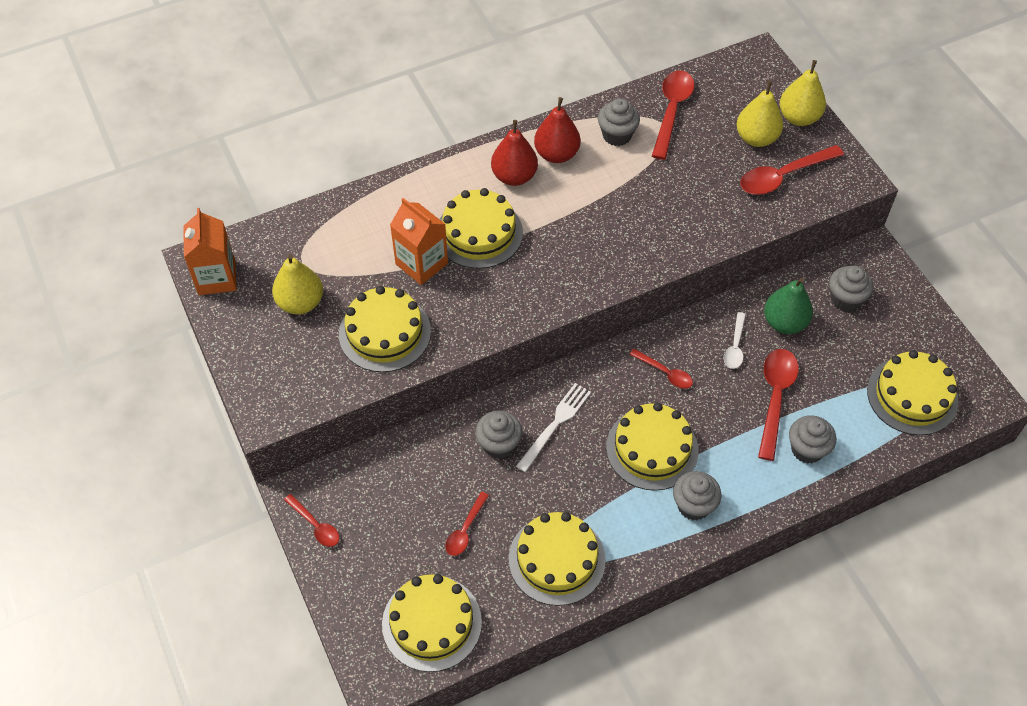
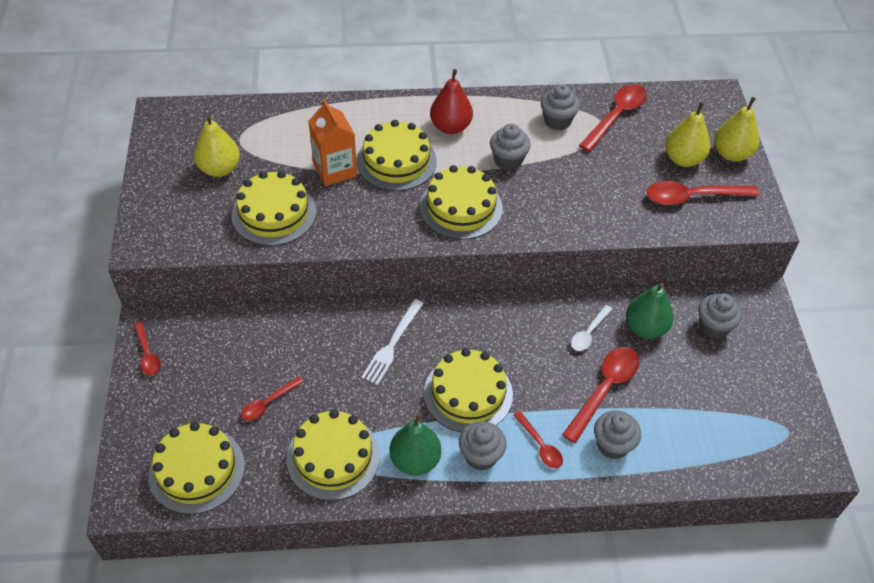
camera: 20 degrees right, 5 degrees down
(217, 278) = (166, 130): orange carton -> none
(499, 444) = (335, 343): grey cupcake -> grey cupcake (508, 160)
(555, 425) = (392, 344): white fork -> white fork turned 150 degrees clockwise
(556, 154) = (496, 120): red pear -> none
(635, 533) = (415, 460): none -> green pear
(665, 373) = (513, 334): red spoon -> red spoon (540, 445)
(912, 395) = (739, 433): yellow cake -> yellow cake (461, 207)

